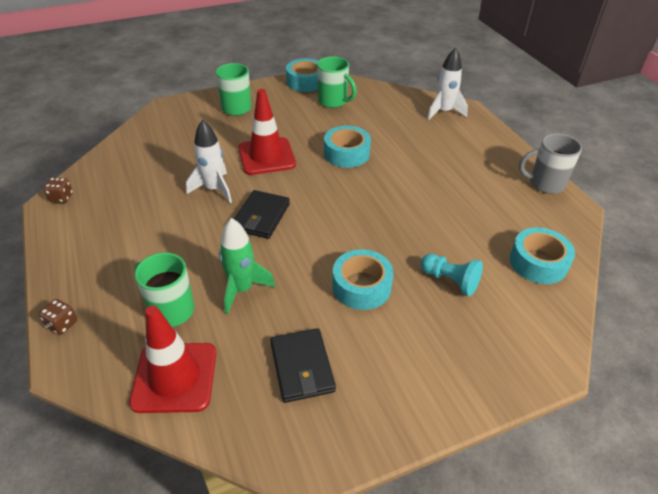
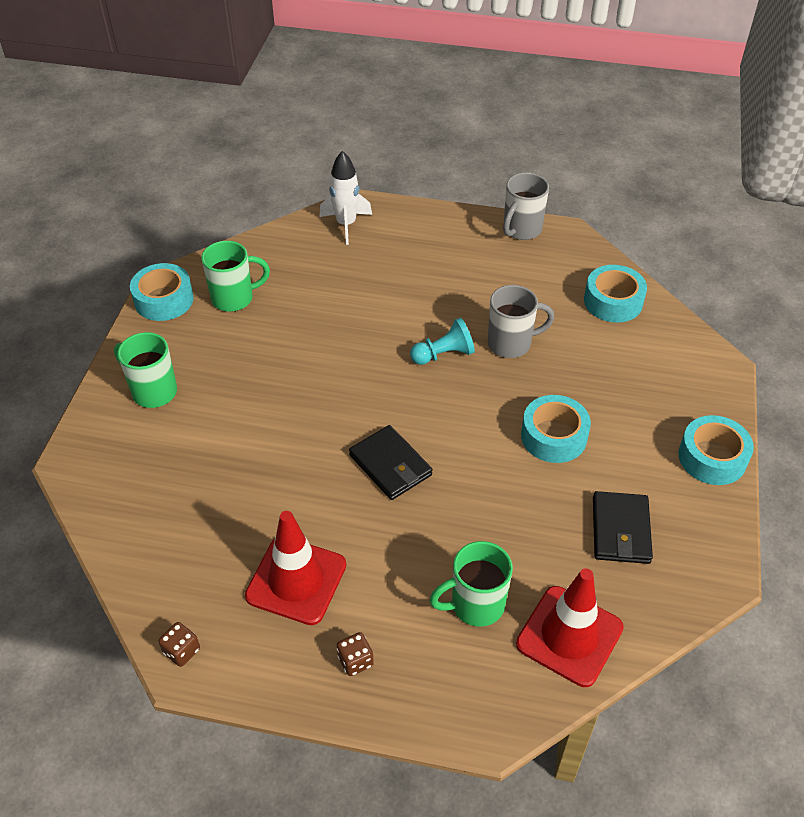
camera: 55 degrees left, 5 degrees up
(62, 324) = (426, 716): brown dice -> brown dice (355, 661)
(214, 189) = (305, 486): white rocket -> none
(242, 289) = (490, 531): green rocket -> none
(266, 156) = (285, 410): red traffic cone -> red traffic cone (296, 580)
(302, 367) = (620, 530): black wallet -> black wallet turned 75 degrees clockwise
(346, 153) = (345, 340): turquoise tape -> turquoise tape (712, 457)
(428, 226) = (511, 343): none -> grey mug
(450, 281) = (592, 371): turquoise pawn -> turquoise pawn (443, 354)

